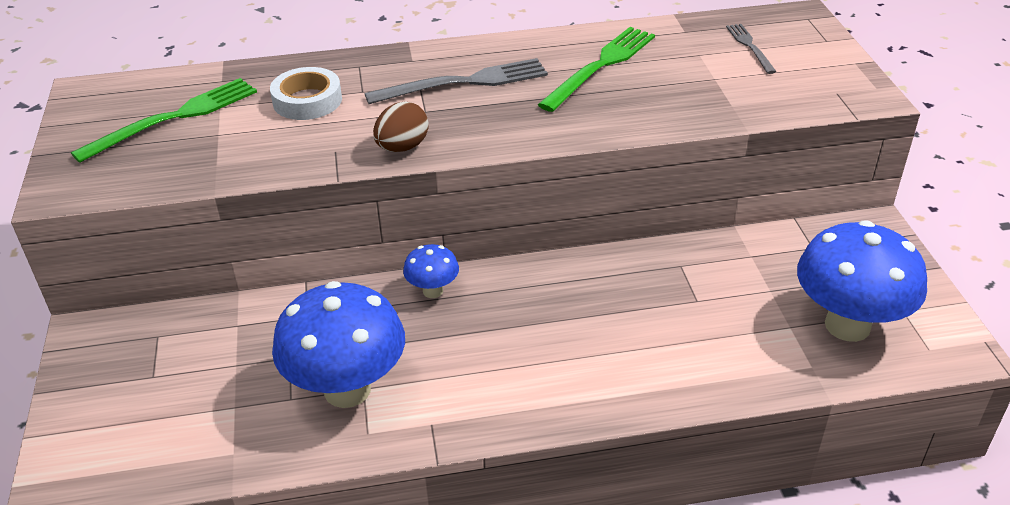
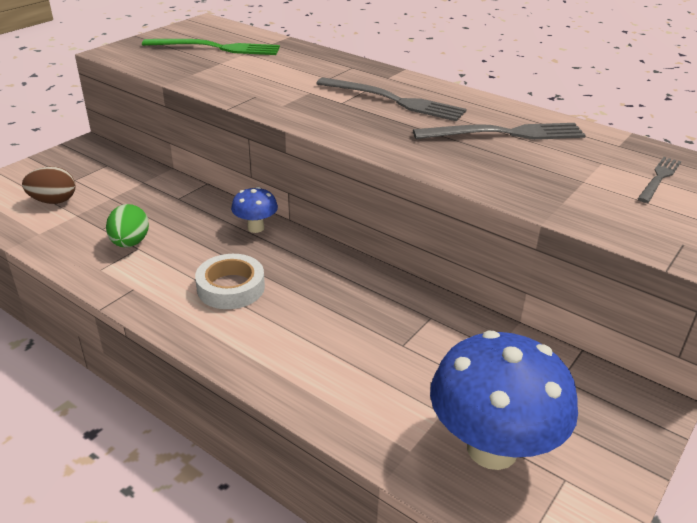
camera: 45 degrees right, 5 degrees down
(307, 100) = (291, 69): white tape -> white tape (231, 287)
(347, 389) = (130, 243): blue mushroom -> green egg
(402, 147) = (291, 112): brown egg -> brown egg (53, 201)
(600, 66) = (504, 134): green fork -> grey fork

